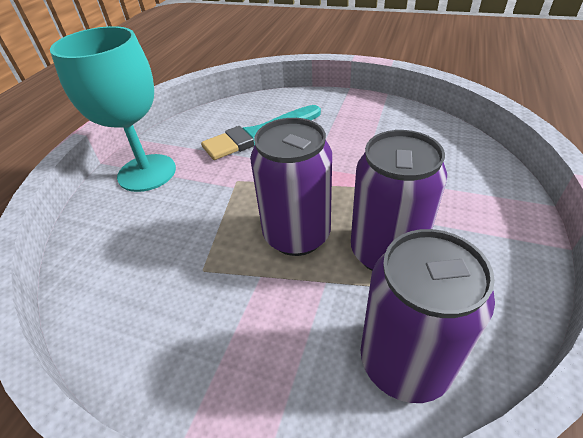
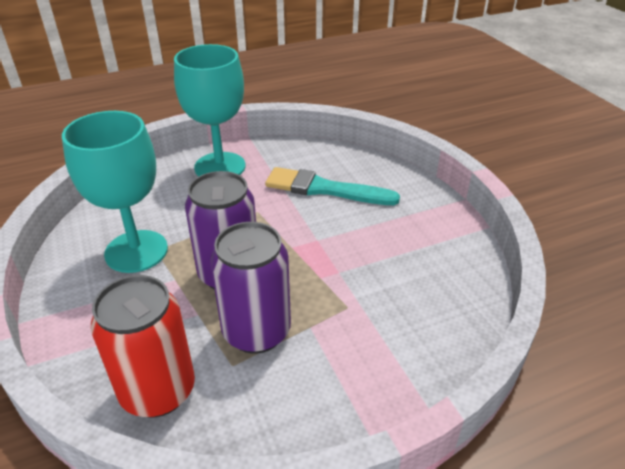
camera: 45 degrees right, 5 degrees down
(185, 286) = (136, 251): none -> turquoise goblet
(404, 362) = (158, 391): purple can -> red can

